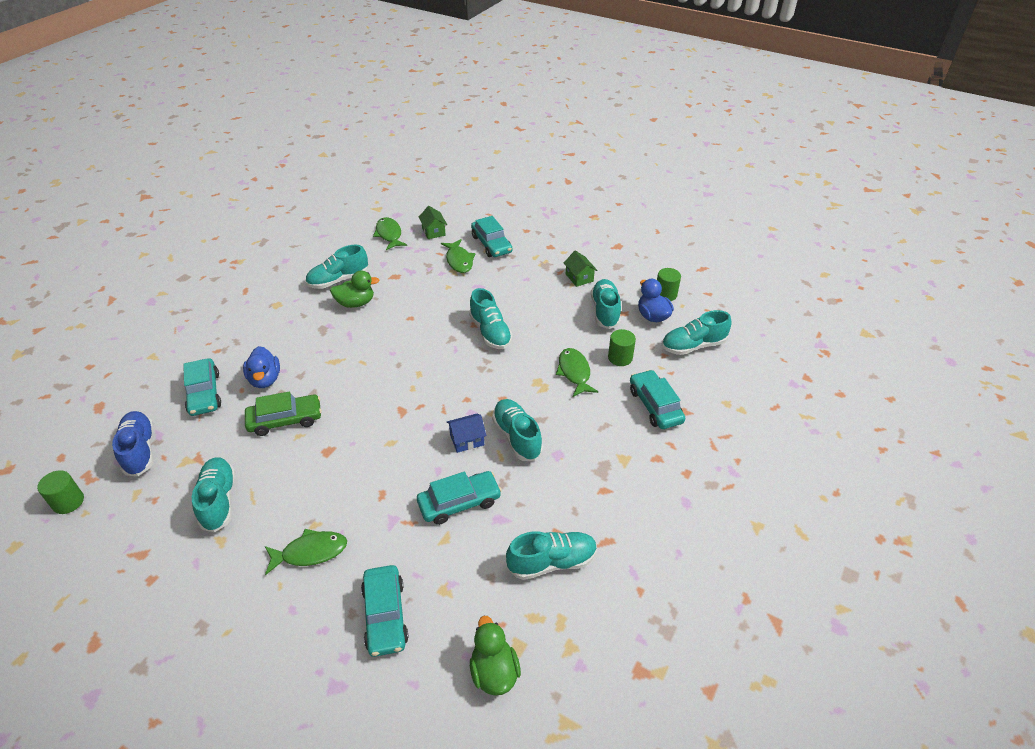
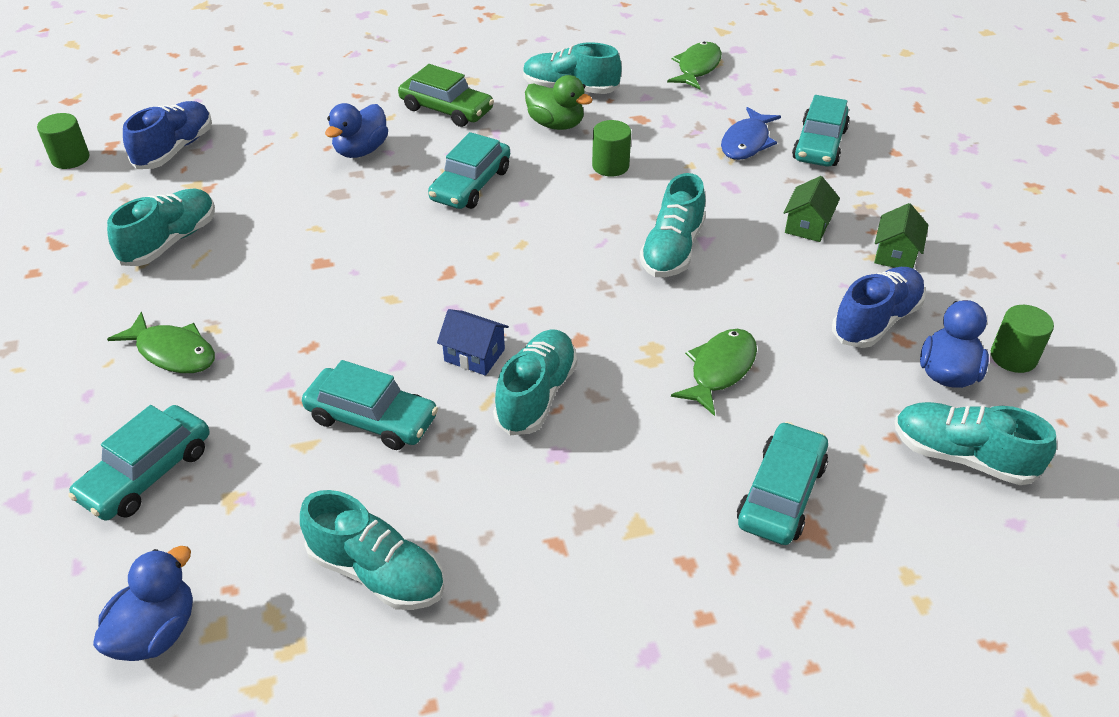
camera: 45 degrees right, 0 degrees up
(204, 393) = (292, 130): turquoise car -> turquoise car (471, 185)
(285, 420) = (325, 204): green car -> green car (446, 109)
(433, 231) = (759, 91): green house -> green house (807, 225)
(459, 261) = (746, 142): green fish -> blue fish
(494, 672) = (156, 632): green duck -> blue duck
(605, 311) = (876, 321): turquoise shoe -> blue shoe
(620, 358) = (814, 395): green cylinder -> green cylinder (610, 166)

